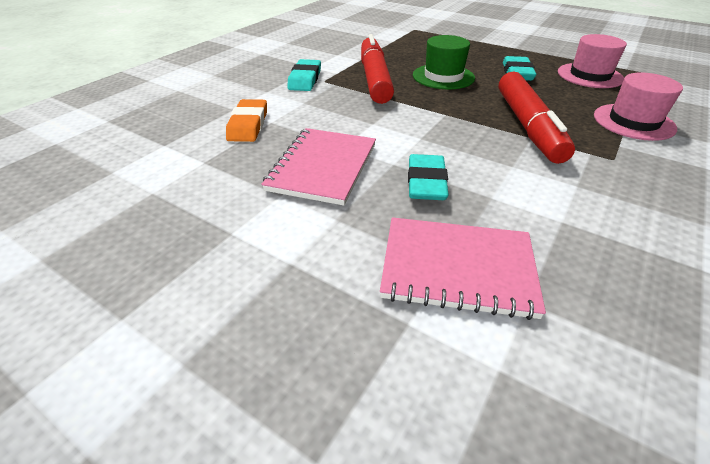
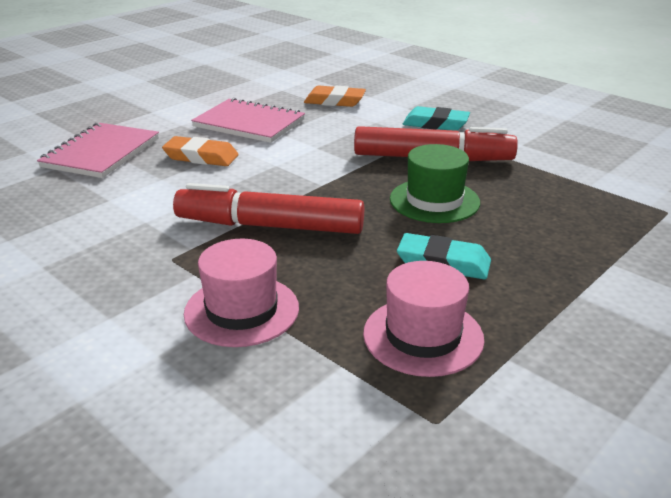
camera: 100 degrees right, 10 degrees down
(426, 182) = (201, 157): turquoise eraser -> orange eraser

